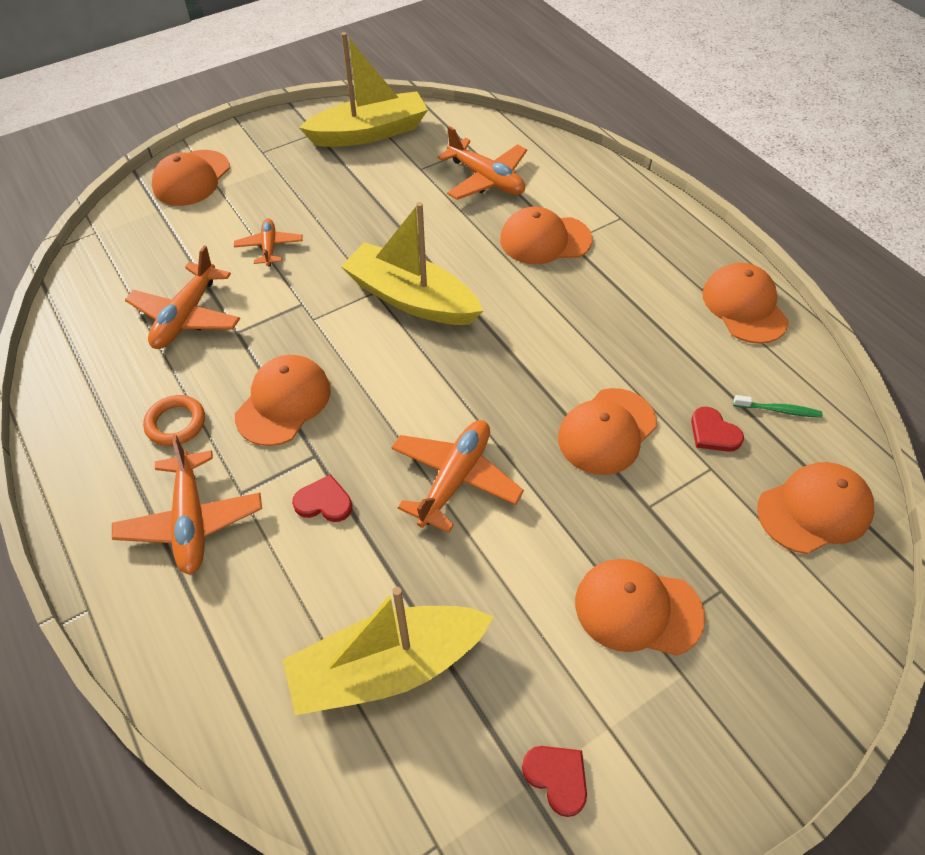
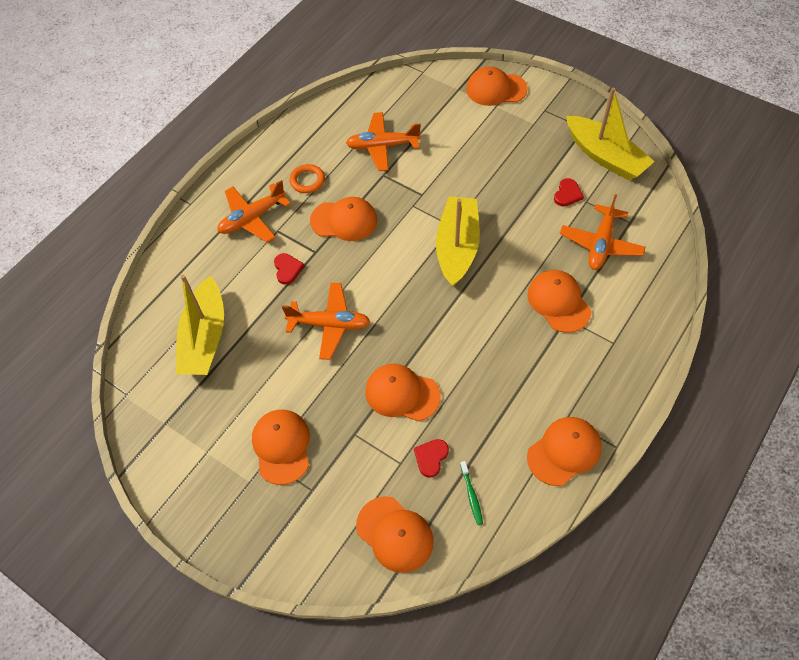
camera: 70 degrees right, 5 degrees up
(269, 247) = (459, 156): orange plane -> none
(387, 666) = (205, 338): yellow boat -> yellow boat turned 135 degrees counterclockwise
(557, 777) = (173, 435): red heart -> red heart (567, 194)

